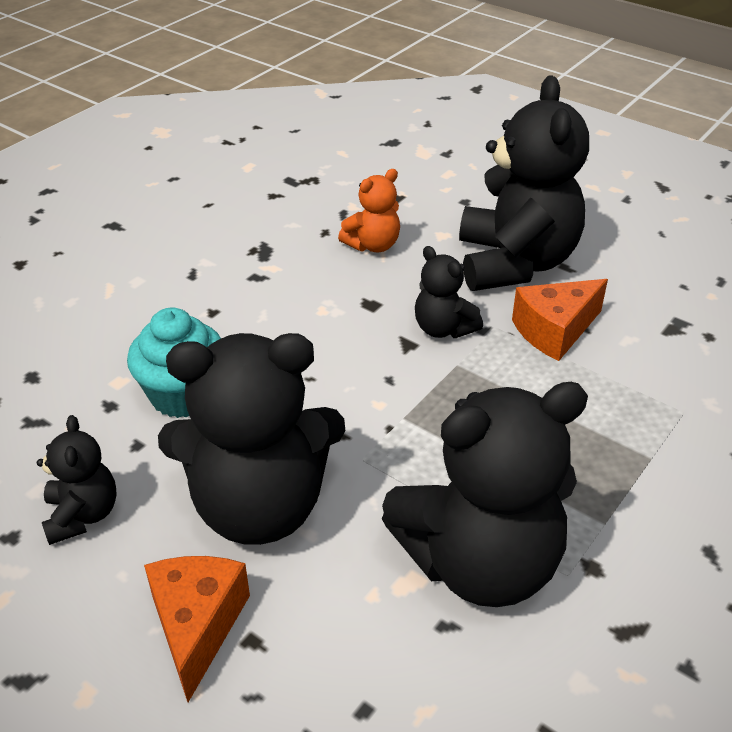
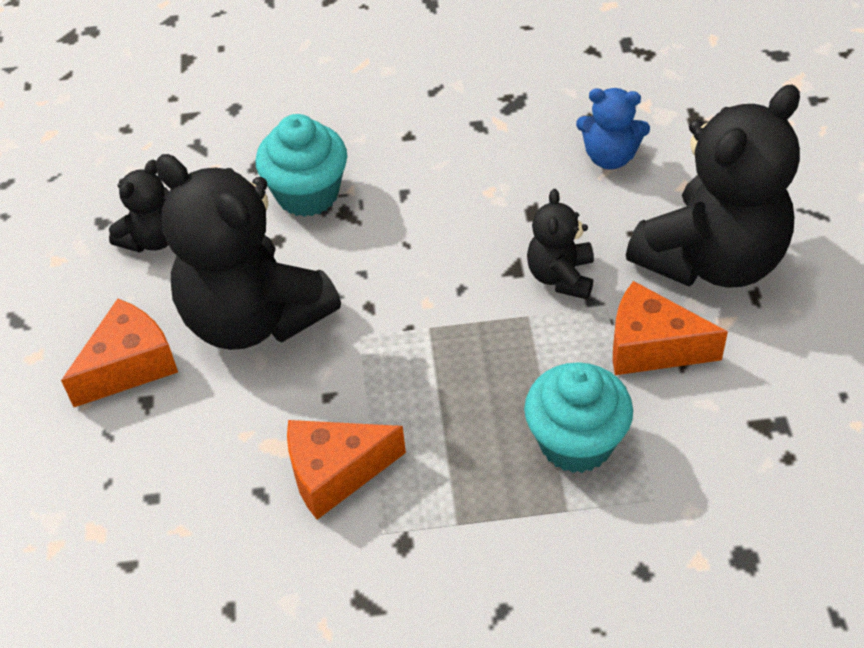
camera: 50 degrees right, 10 degrees up
(373, 245) = (610, 157): orange teddy bear -> blue teddy bear
(480, 563) = (335, 473): black teddy bear -> orange cheese
(596, 415) = (576, 442): none -> turquoise cupcake

